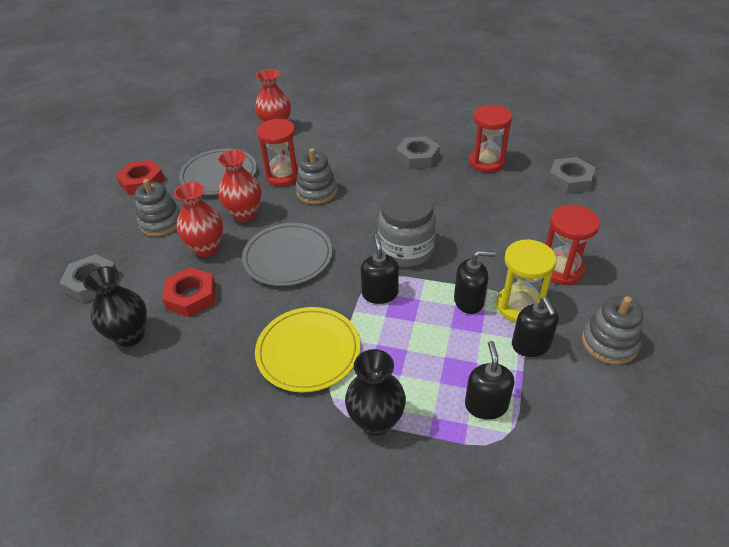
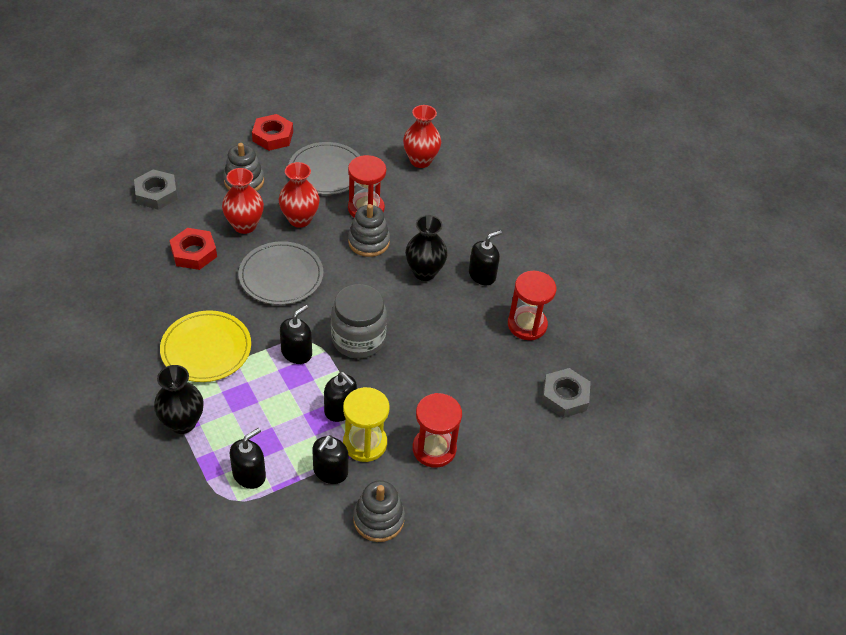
camera: 40 degrees right, 5 degrees up
(130, 335) = (134, 249): black vase -> black vase (424, 272)
(417, 157) = (482, 275): grey nut -> black soap dispenser

